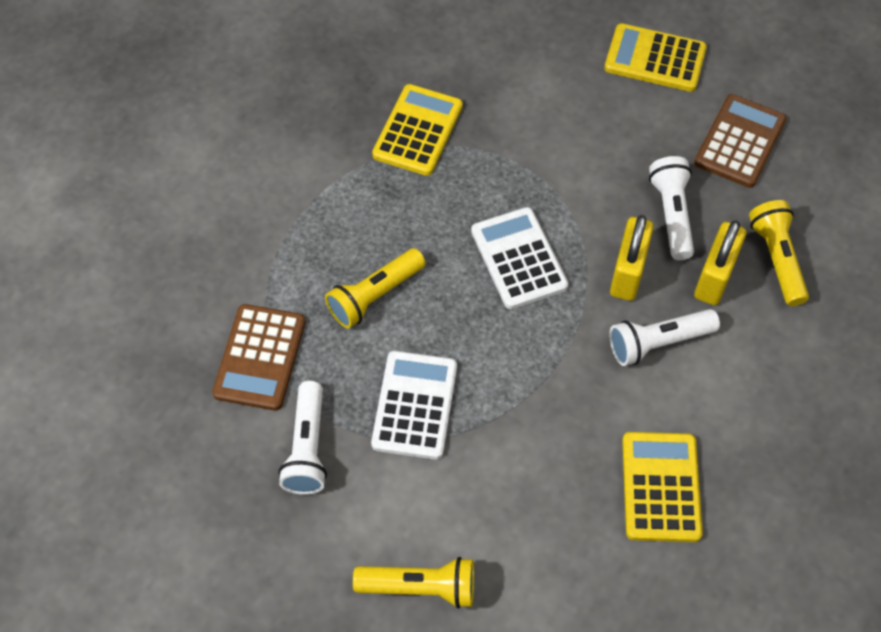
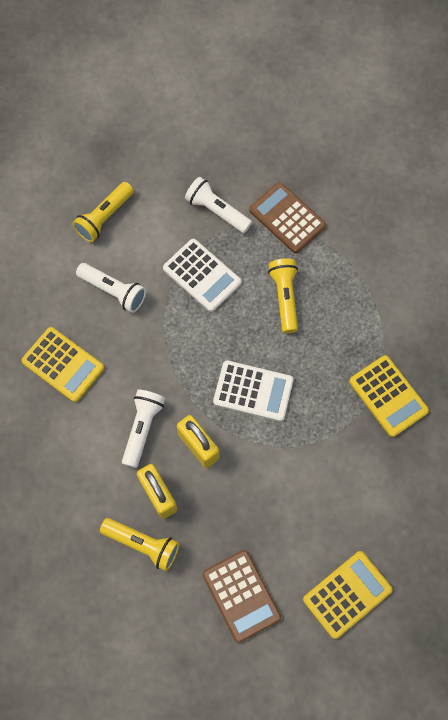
camera: 125 degrees right, 10 degrees up
(672, 214) = (219, 505): white flashlight -> white flashlight (113, 291)

